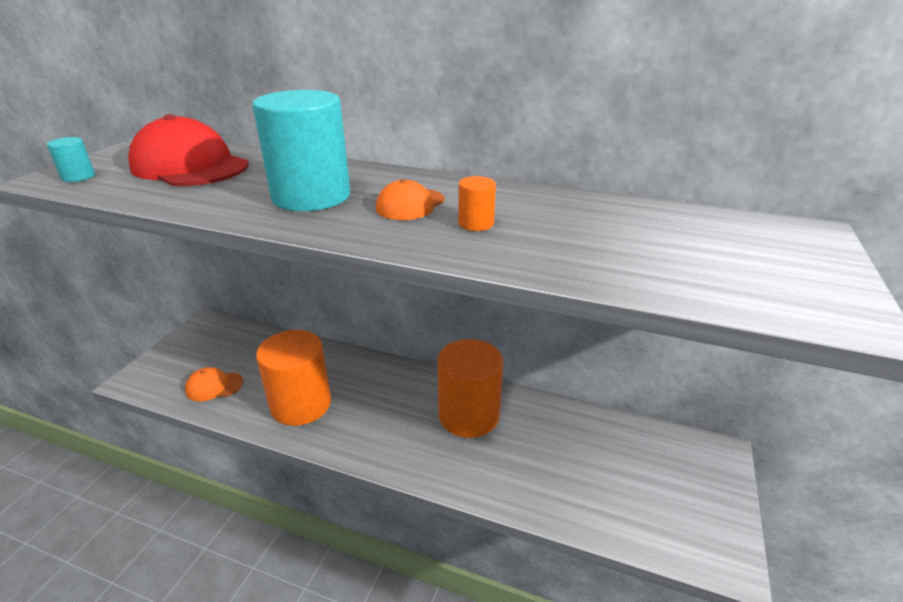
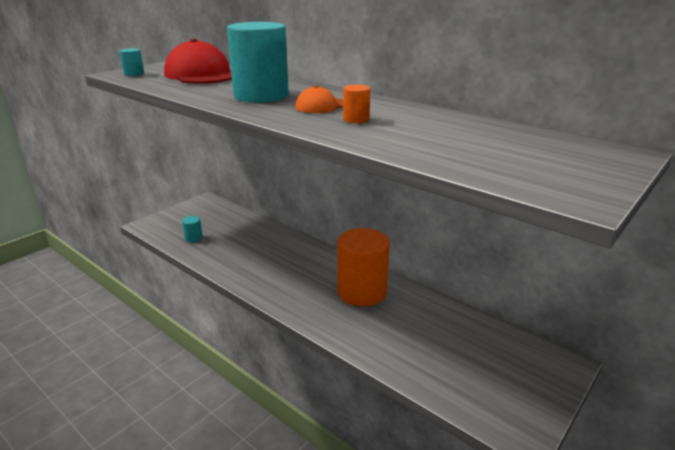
camera: 20 degrees right, 5 degrees down
(214, 386) = (193, 238): orange cap -> turquoise cylinder
(301, 404) = (244, 260): orange cylinder -> none

